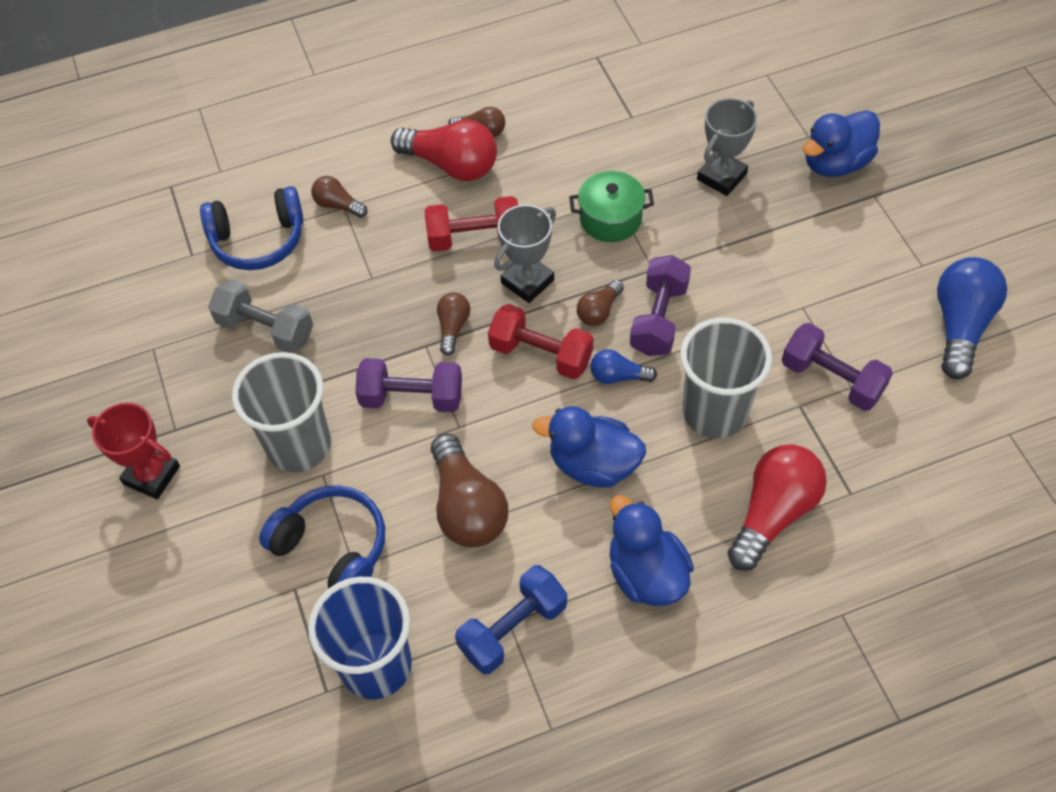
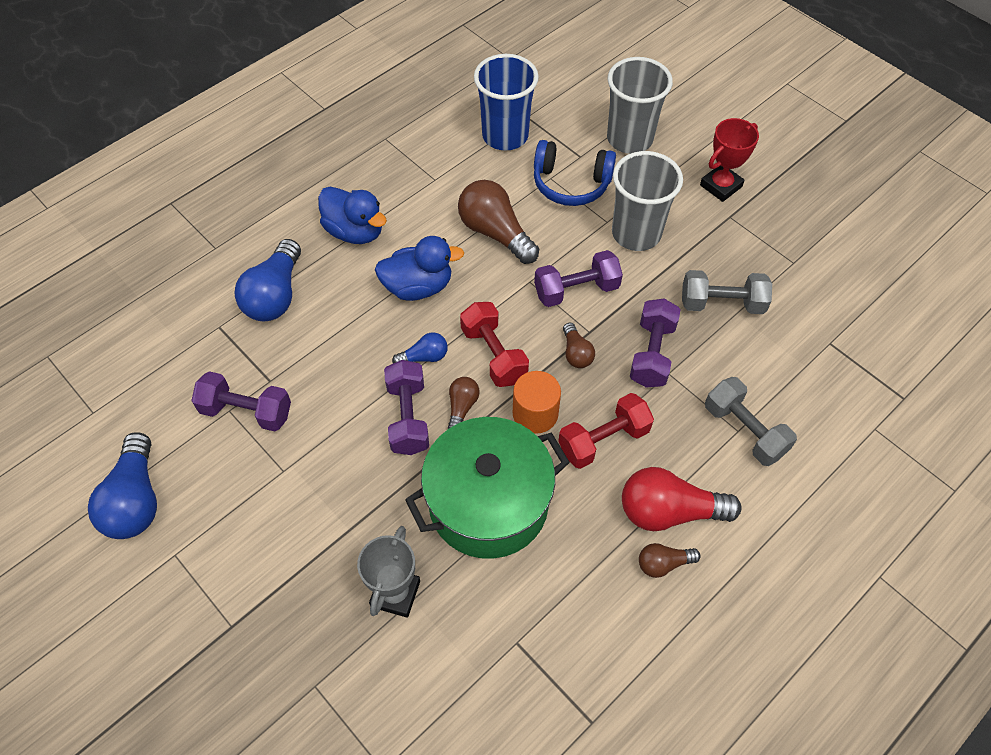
camera: 155 degrees right, 0 degrees up
(152, 475) = (721, 186): red trophy -> red trophy turned 45 degrees counterclockwise
(258, 240) = (786, 374): blue headphones -> none
(338, 205) = (744, 431): brown light bulb -> grey dumbbell
(375, 301) = (652, 353): none -> purple dumbbell
(512, 628) = (431, 177): blue dumbbell -> none
(527, 281) = (535, 413): grey trophy -> orange cylinder
(541, 354) = (494, 354): red dumbbell -> red dumbbell turned 60 degrees clockwise
(610, 219) = (488, 503): green pot -> green pot, size x1.90
(714, 412) = (337, 353): grey cup -> grey cup (629, 139)
(773, 513) = (275, 295): red light bulb -> blue light bulb
(835, 163) = (278, 656): blue duck -> none

